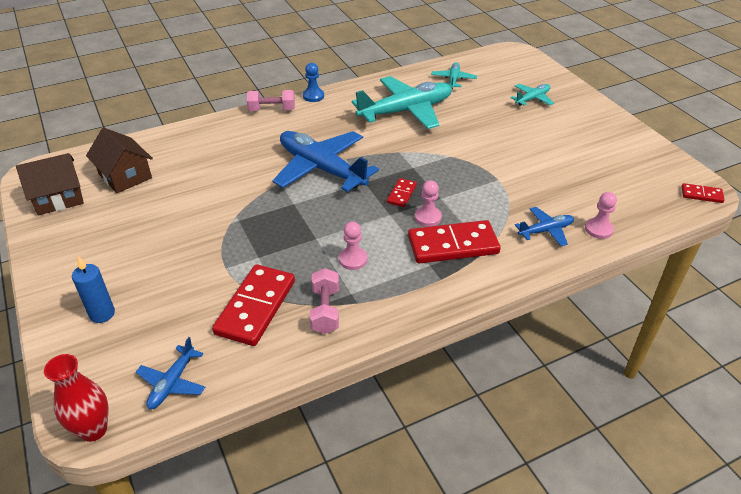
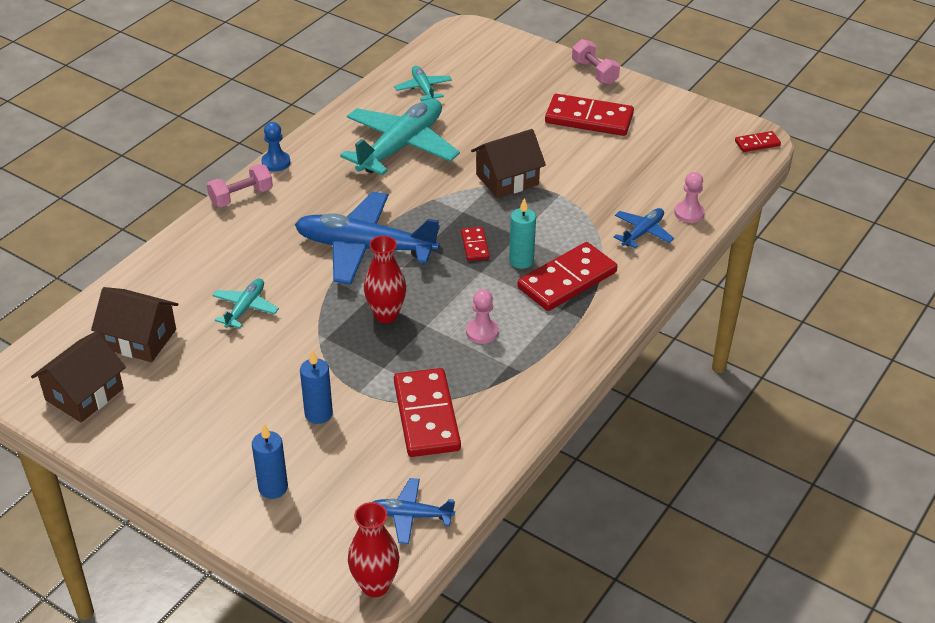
camera: 30 degrees left, 0 degrees up
(172, 383) = (410, 515): blue plane -> blue plane turned 105 degrees clockwise
(183, 272) = (318, 414): none -> blue candle
(294, 220) = (386, 315): none -> red vase
(325, 310) = (497, 391): pink dumbbell -> pink dumbbell (594, 73)
(428, 217) = (521, 261): pink pawn -> turquoise candle
(465, 156) = (507, 179): none -> brown house
(532, 99) = (527, 86): turquoise plane -> turquoise plane (245, 308)
(564, 134) = (589, 119): none -> red domino

